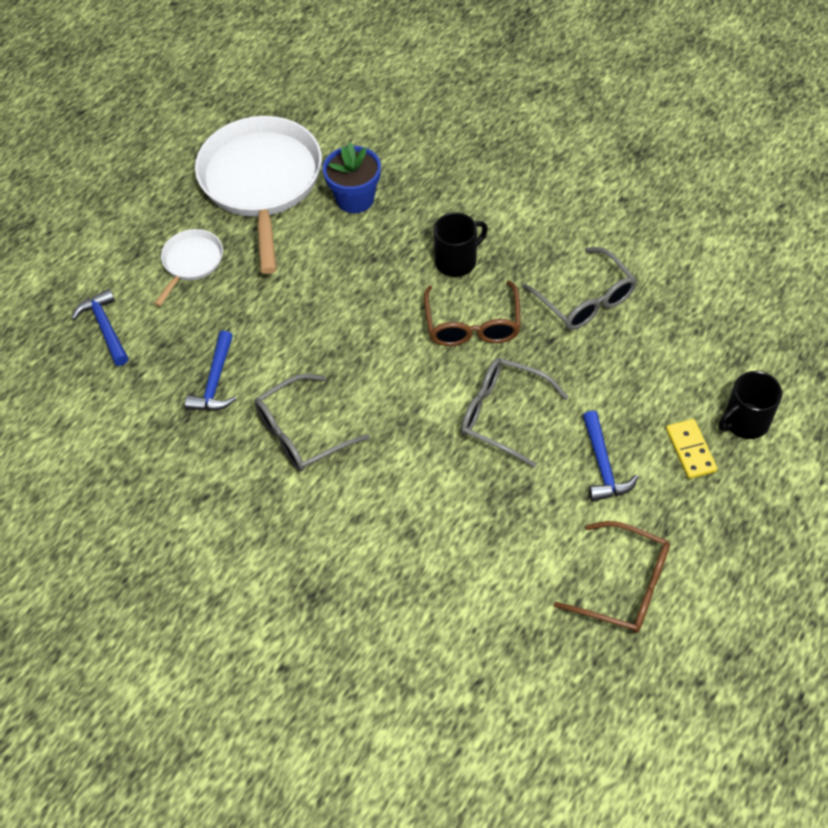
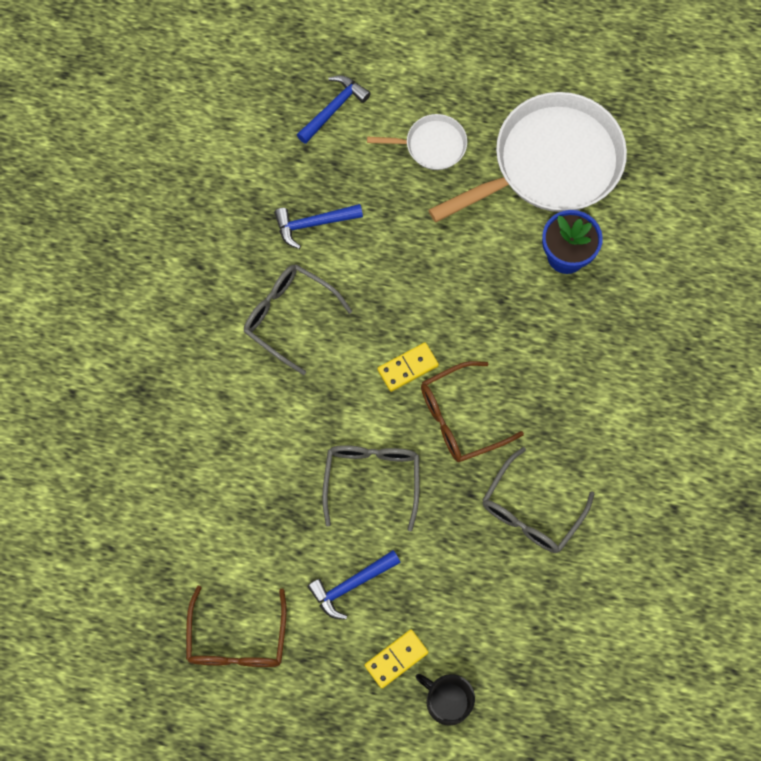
camera: 65 degrees right, 15 degrees up
(403, 350) = (407, 367): none -> yellow domino
(457, 261) = (529, 377): black mug -> none

